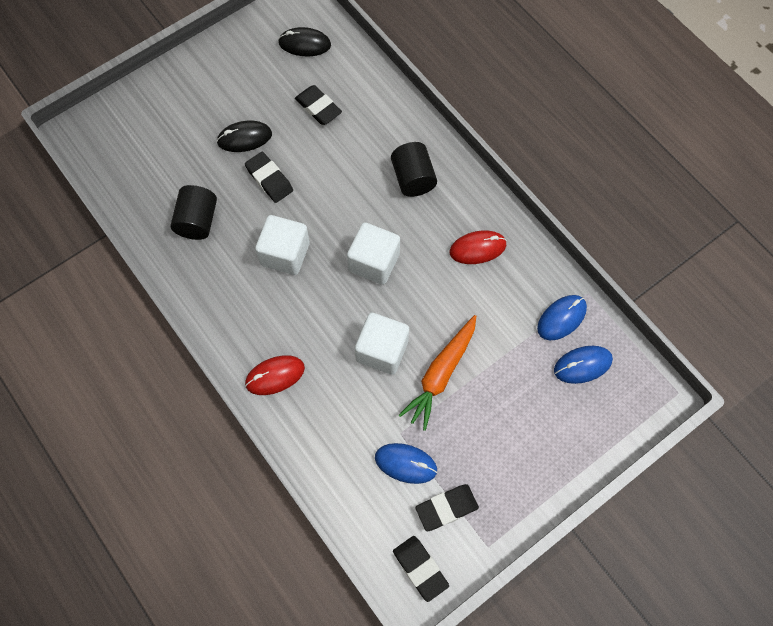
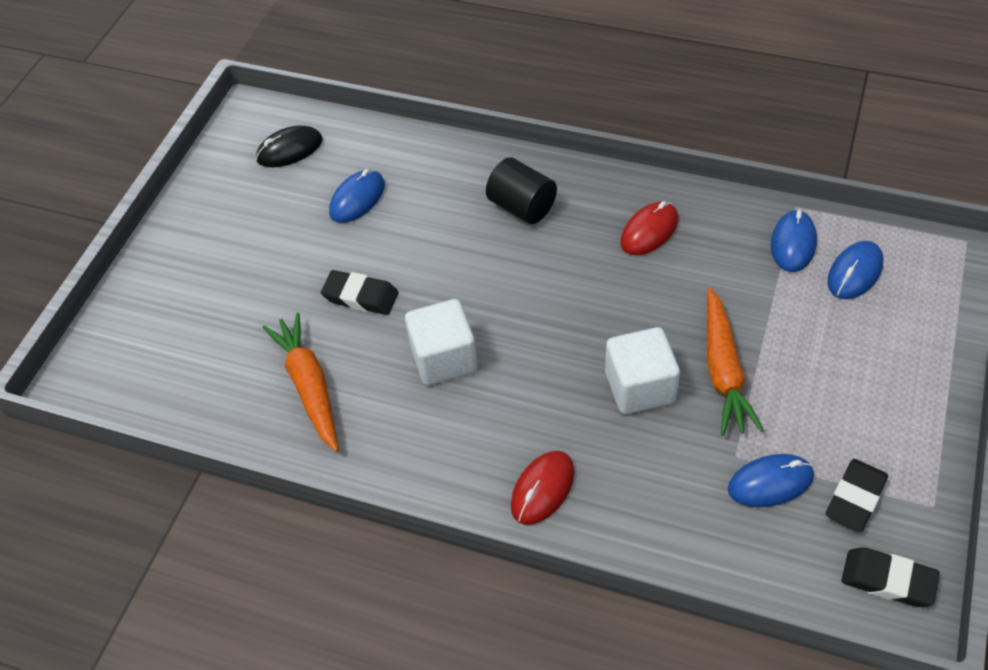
camera: 30 degrees left, 15 degrees down
(197, 221) = (309, 386): black cylinder -> orange carrot
(244, 138) = (296, 273): black mouse -> none
(318, 107) = (357, 199): black eraser -> blue mouse
(374, 262) = (551, 308): white cube -> none

